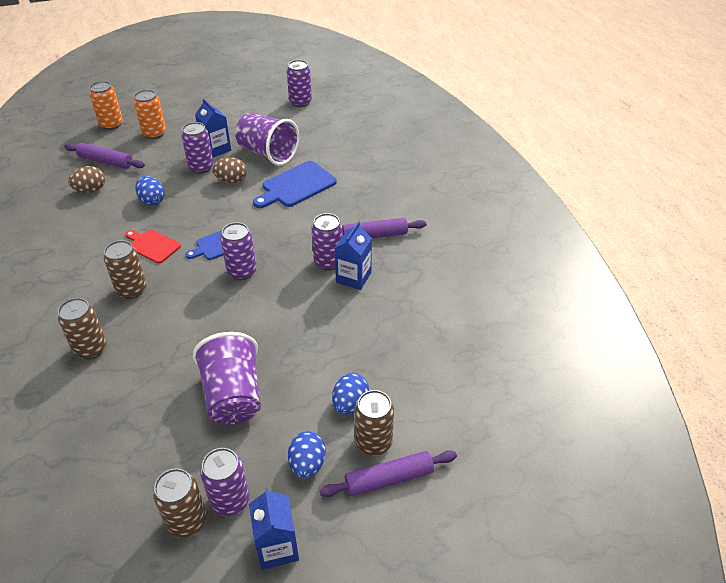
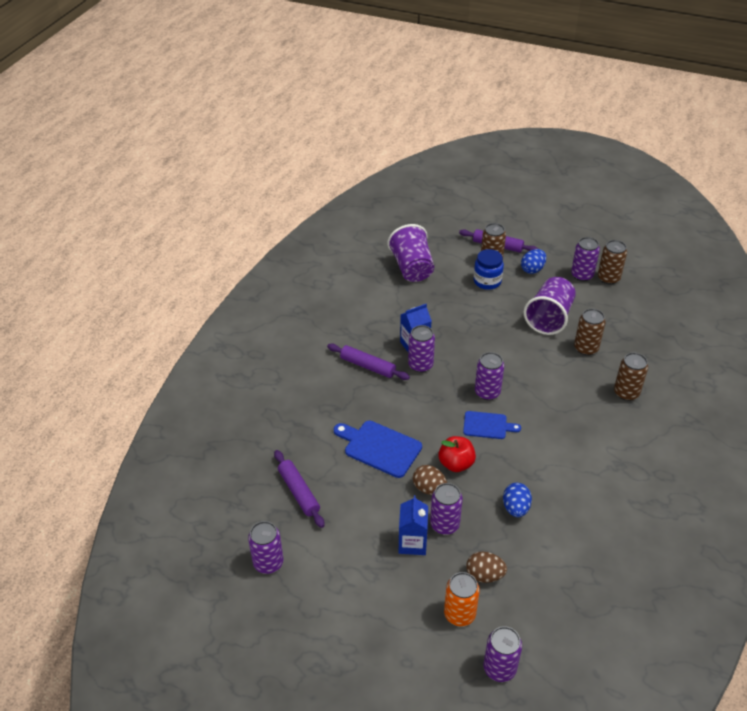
camera: 140 degrees left, 0 degrees up
(90, 190) = (568, 560): brown egg -> brown egg (484, 575)
(105, 161) = (535, 598): purple rolling pin -> purple rolling pin (299, 492)
(111, 124) = (499, 668): orange can -> purple can
(132, 290) = (578, 423): brown can -> brown can (586, 348)
(152, 245) = (541, 456): red cutting board -> none
(224, 205) = (456, 464): none -> red apple
(268, 153) = (369, 503): purple cup -> purple cup (412, 268)
(277, 547) = (571, 250): blue carton -> none
(296, 186) = (379, 447): blue cutting board -> blue cutting board turned 150 degrees counterclockwise
(350, 404) = (487, 281): blue egg -> blue jar

